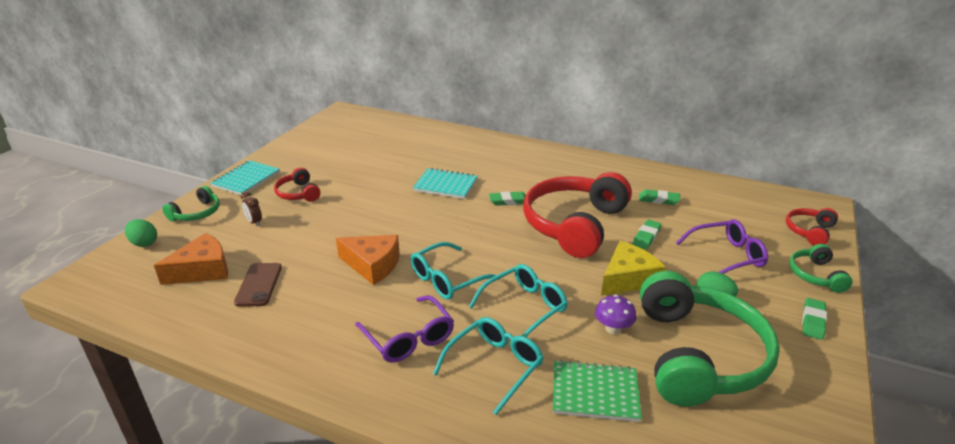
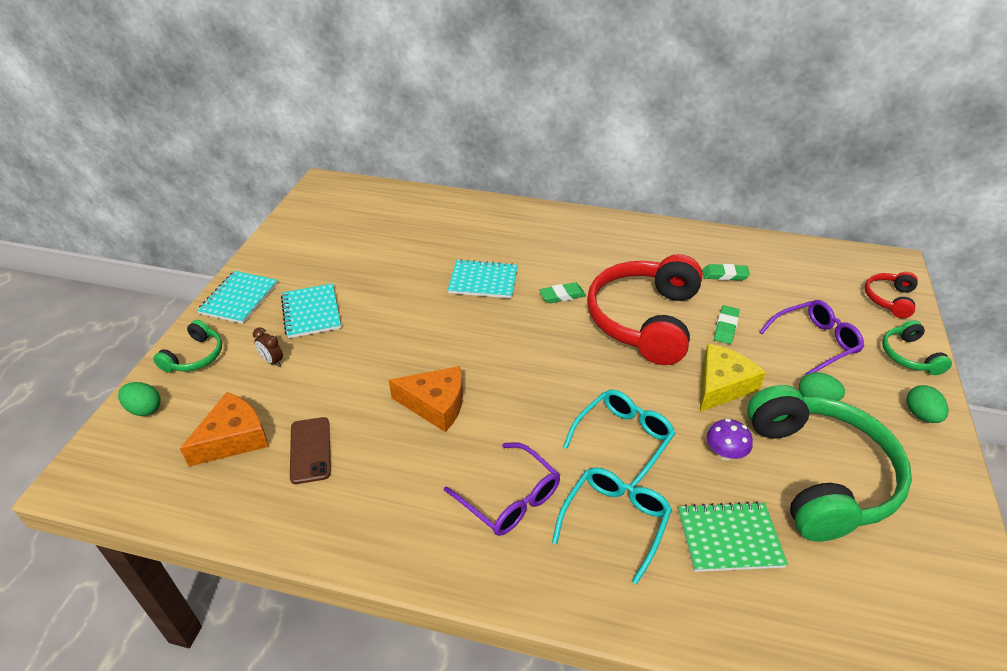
camera: 10 degrees left, 10 degrees up
(298, 193) = (311, 312): red headphones -> turquoise notebook
(447, 279) = (527, 413): turquoise glasses -> none
(813, 321) = (920, 415): green eraser -> green egg

